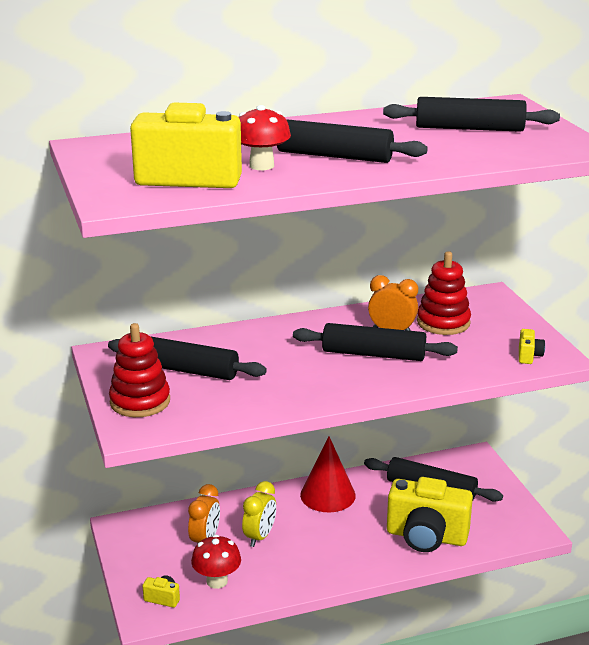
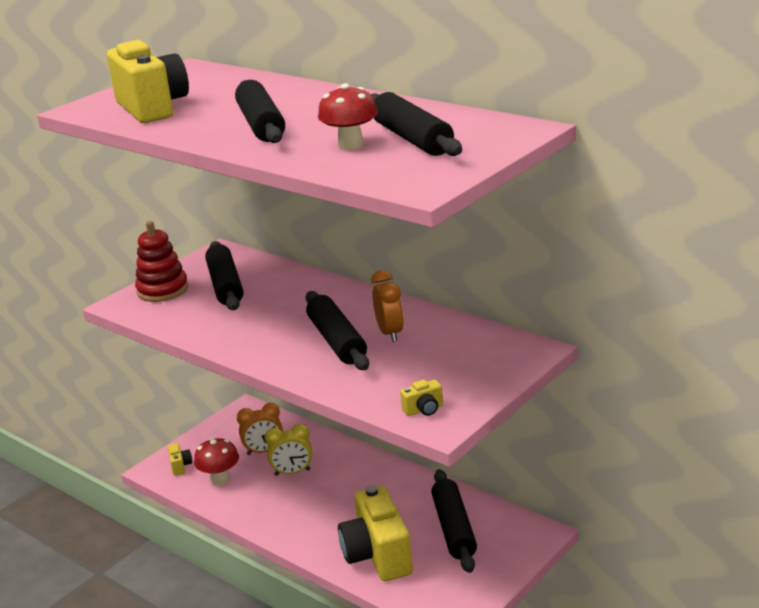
camera: 60 degrees right, 0 degrees up
(261, 166) = (206, 115): red mushroom -> red mushroom (351, 145)
(327, 495) = (383, 478): red cone -> none
(443, 322) = (439, 348): red stacking toy -> none

